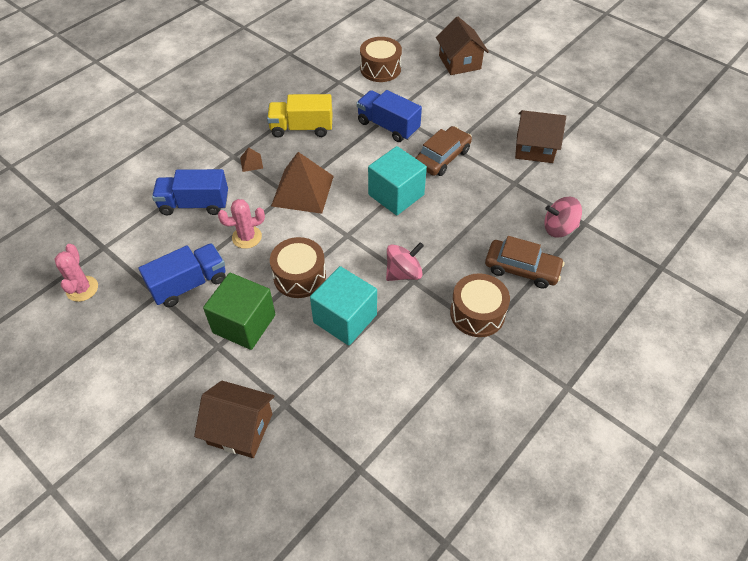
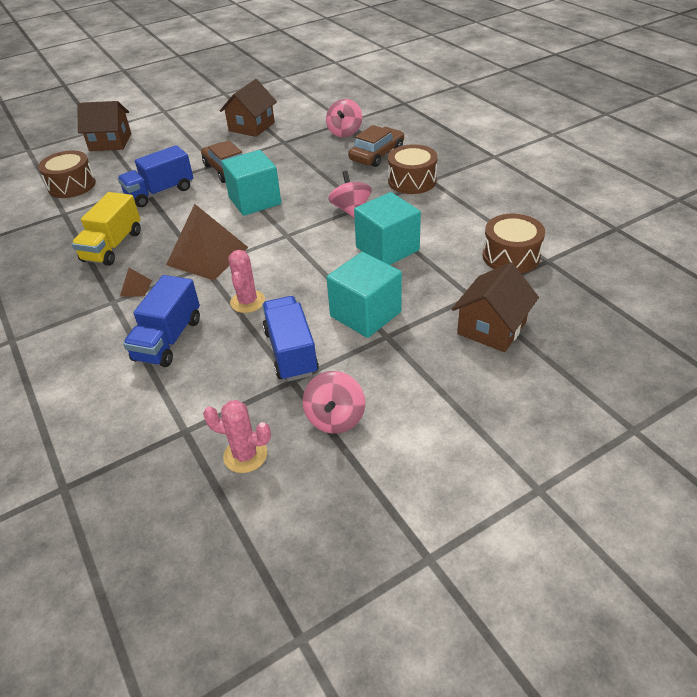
camera: 70 degrees left, 10 degrees down
(119, 333) = (335, 418): none -> pink spinning top
(244, 324) = (365, 314): green cube -> turquoise cube
(299, 276) = (322, 270): brown drum -> brown drum (511, 256)

